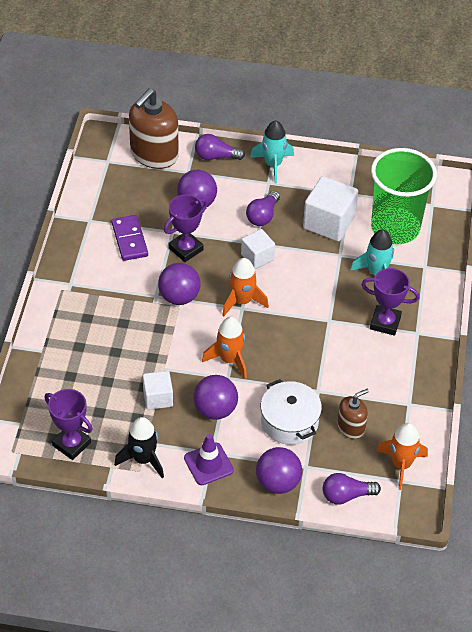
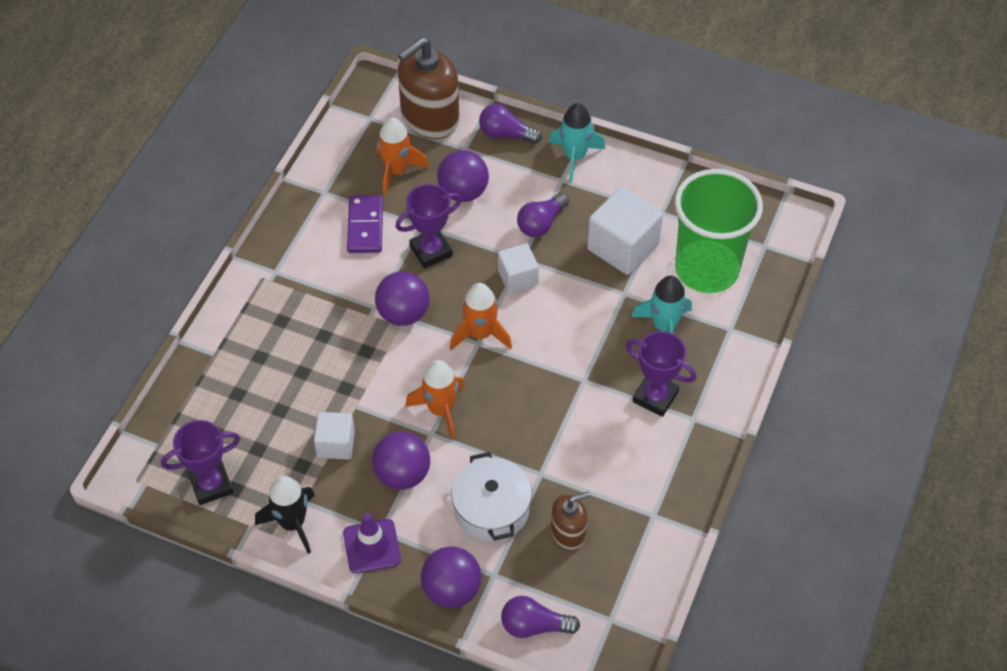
camera: 15 degrees right, 5 degrees up
(71, 444) = (211, 485): purple trophy -> purple trophy turned 75 degrees counterclockwise
(401, 465) = (618, 598): orange rocket -> orange rocket (396, 171)

